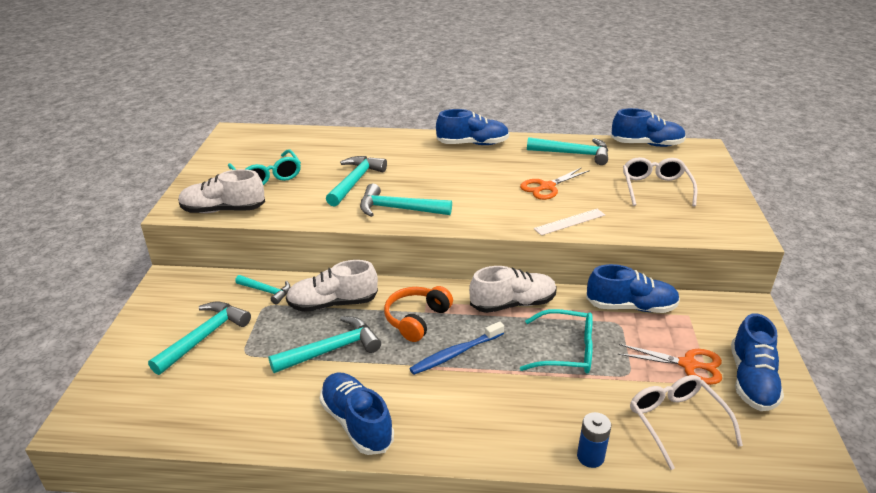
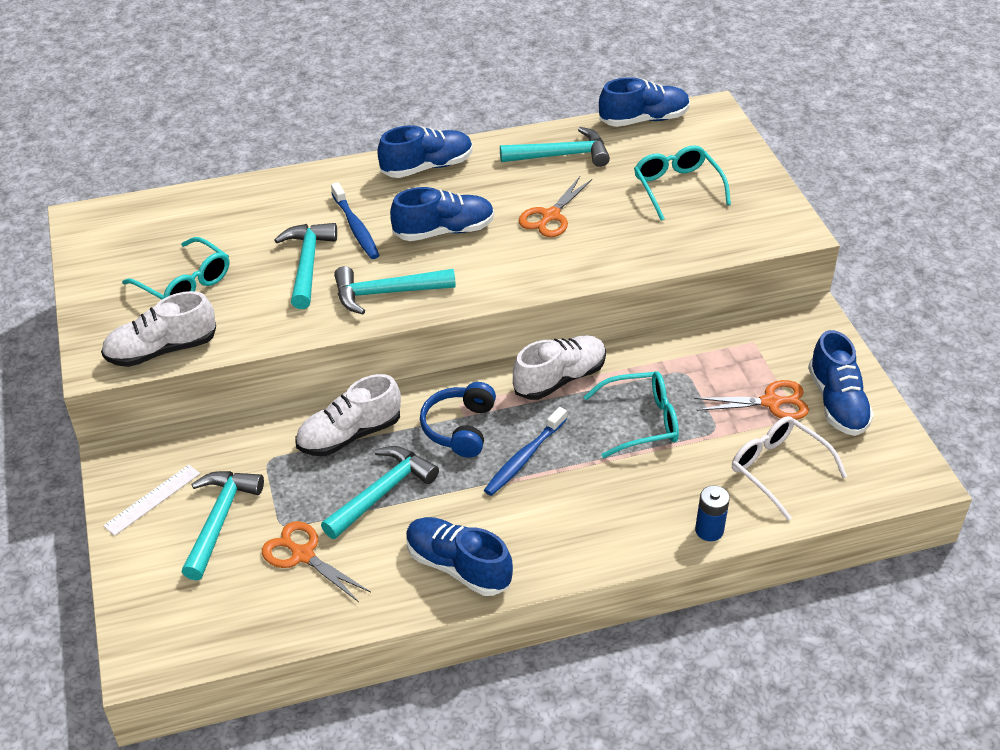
camera: 20 degrees left, 10 degrees up
(244, 379) = (303, 555): none -> orange scissors
(266, 291) = (257, 441): turquoise hammer -> none
(402, 167) = (356, 227): none -> blue toothbrush
(417, 319) = (460, 428): orange headphones -> blue headphones
(570, 222) = (598, 262): white ruler -> white ruler (152, 499)
(631, 307) = (690, 348): blue shoe -> blue shoe (444, 231)
(655, 188) = (677, 188): white glasses -> turquoise glasses

